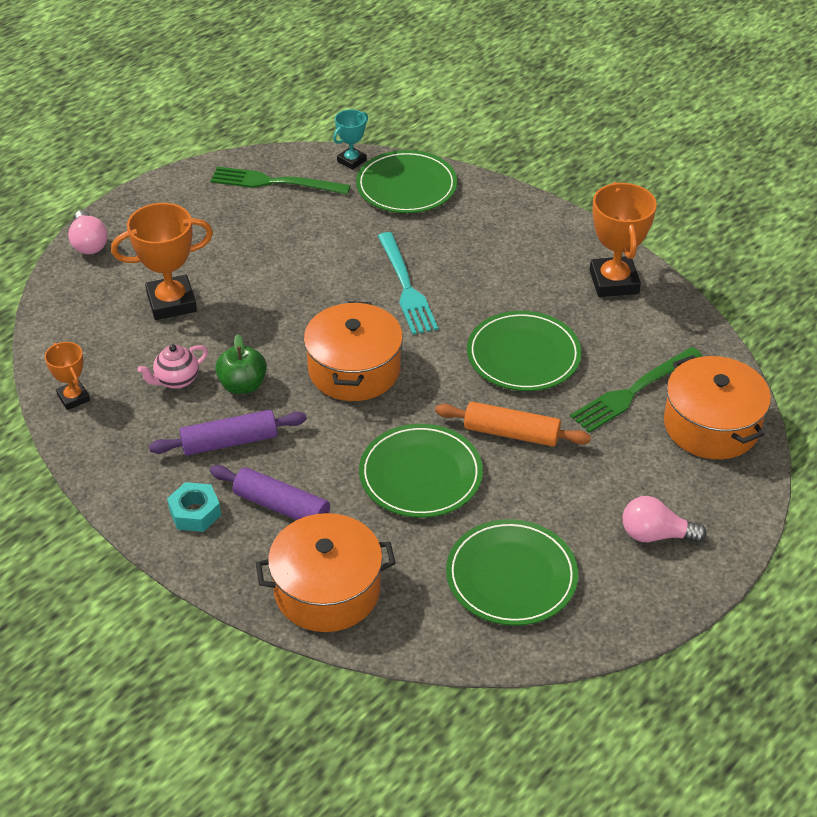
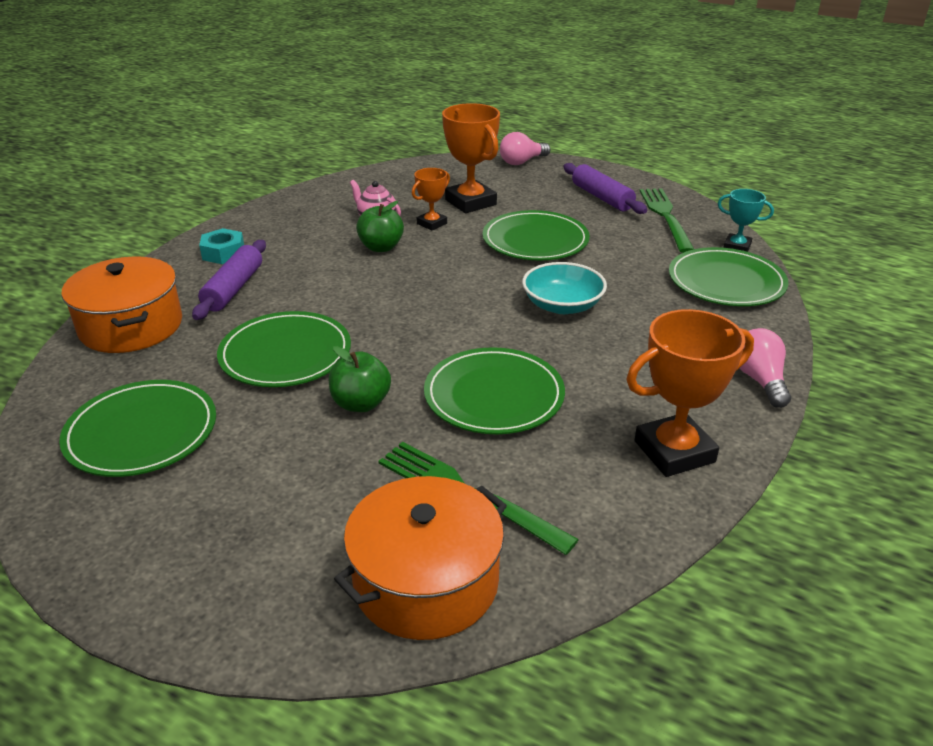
camera: 75 degrees right, 10 degrees down
(73, 398) = (343, 188): orange trophy -> orange trophy (432, 223)
(229, 442) = (309, 253): purple rolling pin -> purple rolling pin (602, 197)
(280, 276) = (535, 240): none -> green plate
(354, 369) = (424, 296): orange pot -> none
(406, 287) = (562, 305): turquoise fork -> turquoise bowl
(511, 433) = (361, 403): orange rolling pin -> green apple
(655, 535) = (206, 544): pink light bulb -> pink light bulb (759, 380)

